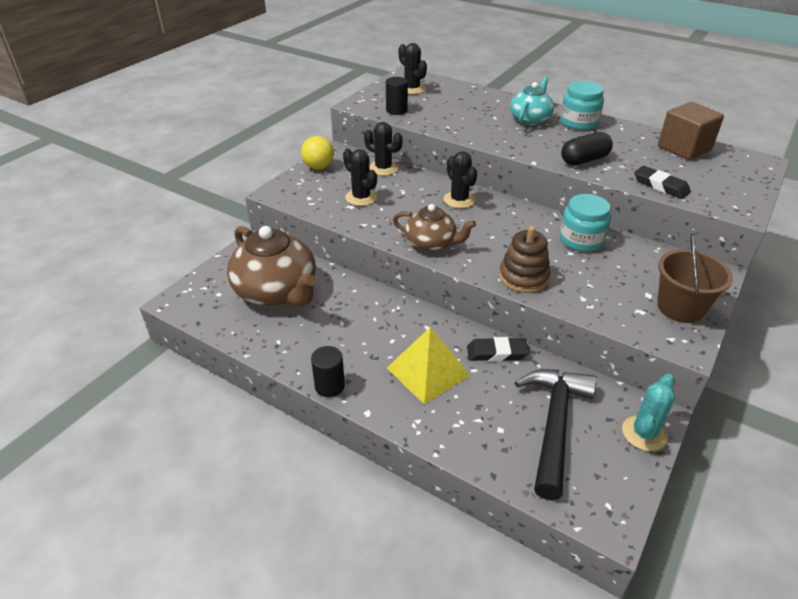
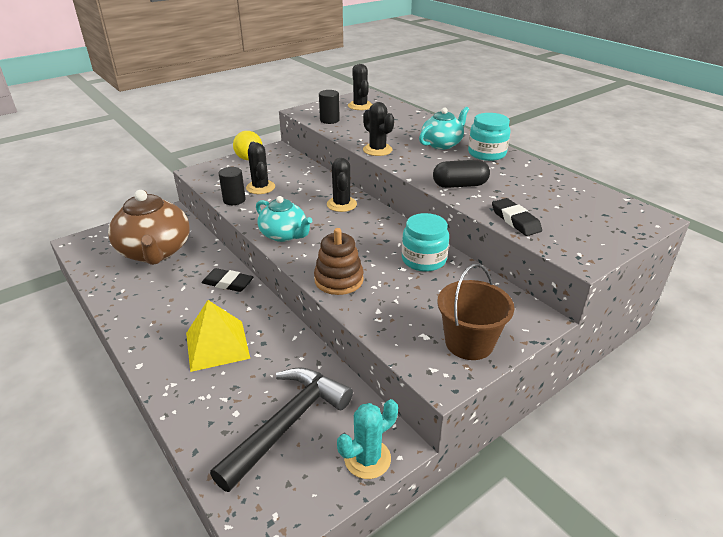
camera: 20 degrees right, 5 degrees down
(329, 386) = (129, 335): black cylinder -> black cylinder (234, 200)
(383, 168) = (300, 168): black cactus -> black cactus (377, 150)
(431, 243) = (284, 235): brown teapot -> turquoise teapot
(497, 353) = (290, 345): black eraser -> black eraser (228, 283)
(684, 148) = (574, 192): brown cube -> none

